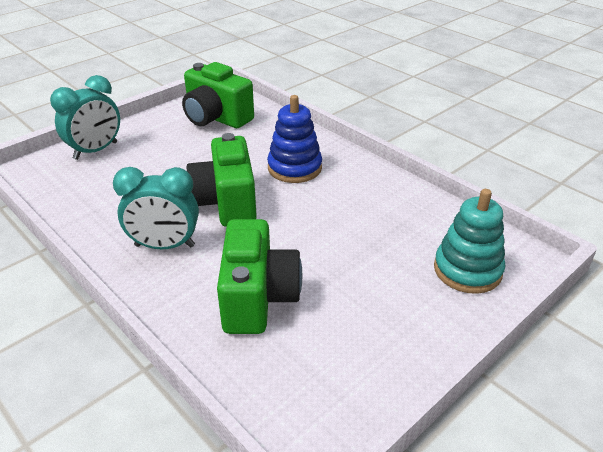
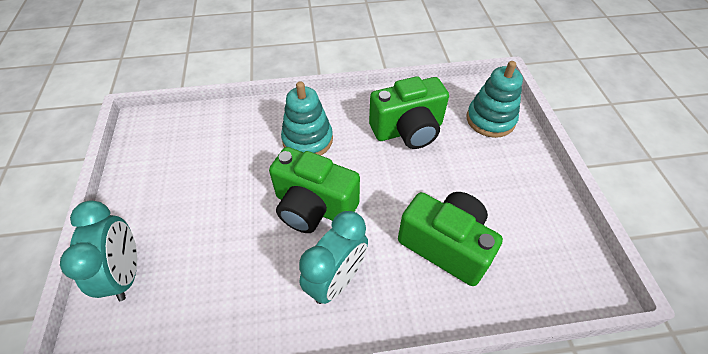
camera: 55 degrees left, 15 degrees up
(216, 118) = (179, 150): green camera -> green camera (408, 130)
(294, 168) = (307, 140): blue stacking toy -> turquoise stacking toy

